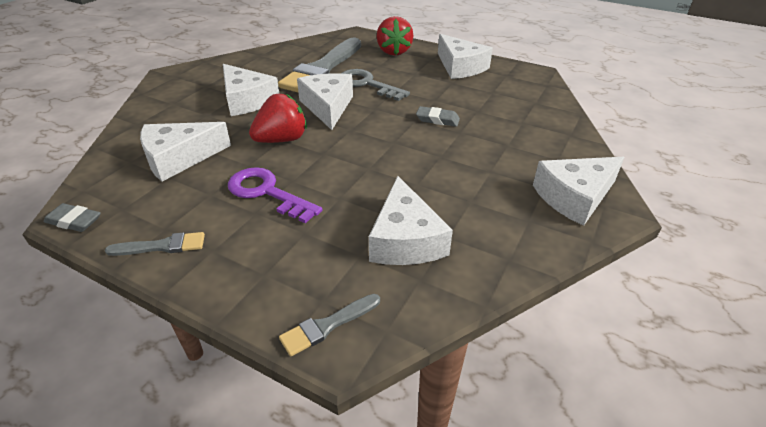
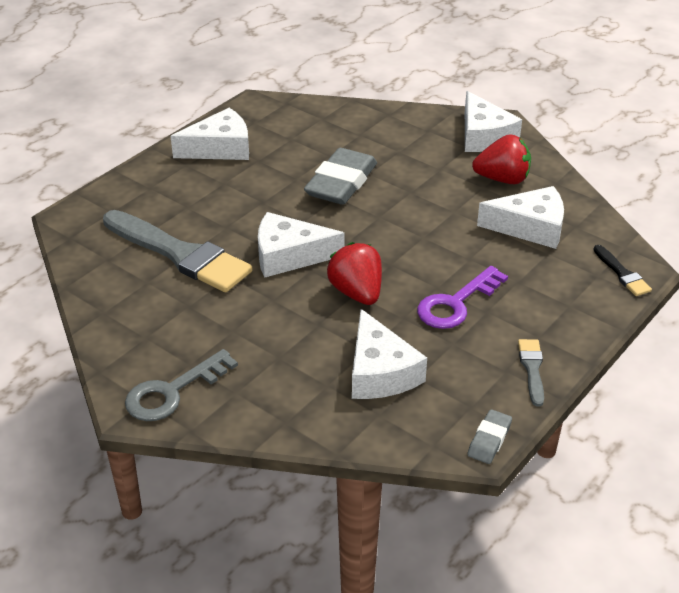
camera: 80 degrees left, 0 degrees up
(247, 100) = (249, 322): white cheese -> none
(327, 325) = (622, 273): grey brush -> black brush
(367, 84) = (240, 221): grey key -> grey key (172, 392)
(393, 51) = (150, 190): red strawberry -> red strawberry (502, 179)
(437, 119) = (341, 183): grey eraser -> grey eraser, size x2.05

